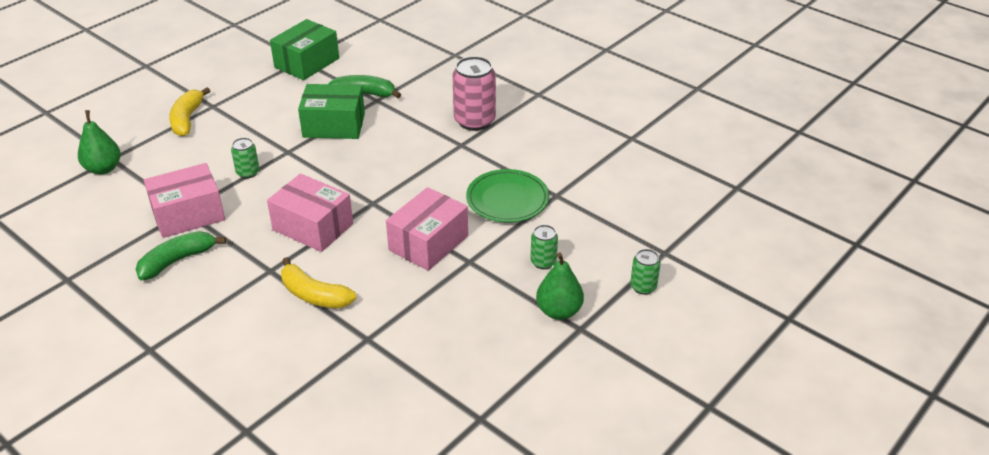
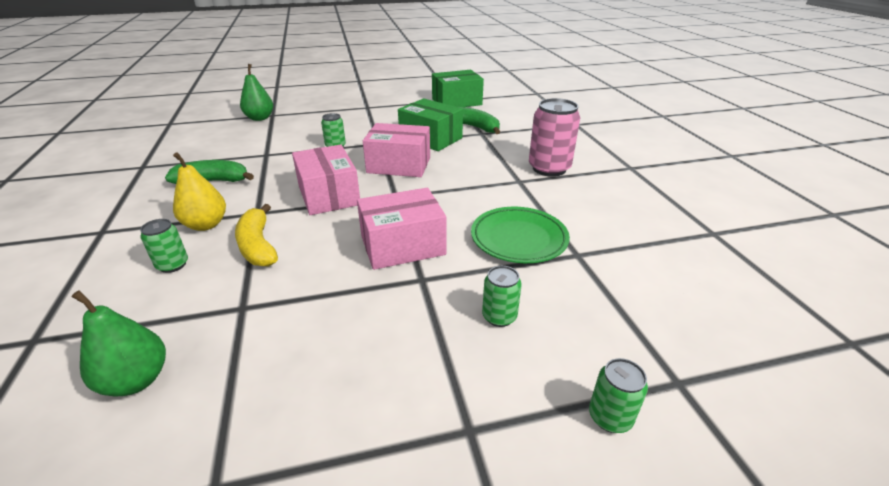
camera: 35 degrees right, 5 degrees down
(187, 119) = (342, 109): yellow banana -> none
(188, 214) = (264, 157): pink box -> pink box (399, 165)
(240, 300) = (206, 225): none -> yellow pear
(266, 340) = (172, 265): none -> green can
(559, 311) = (462, 388): green pear -> green pear (137, 380)

